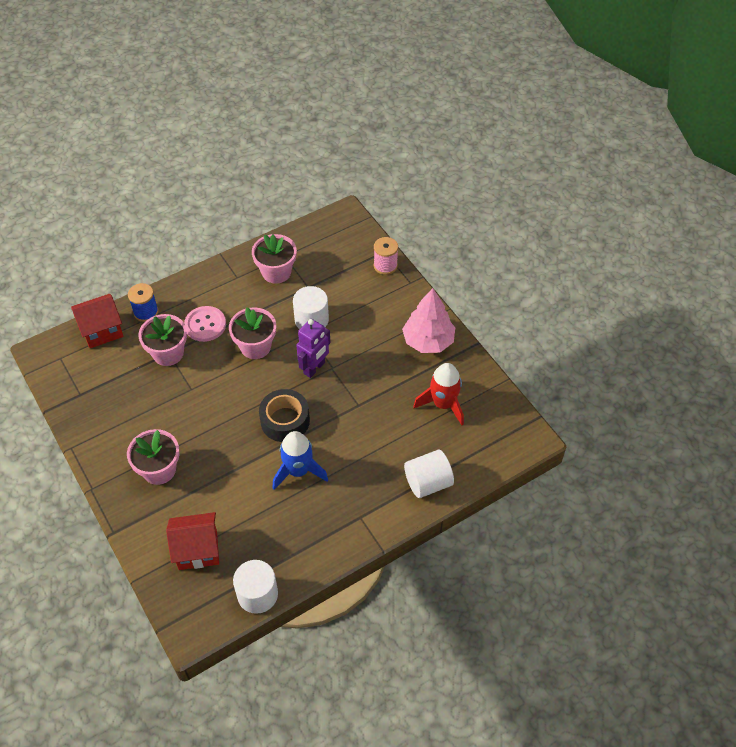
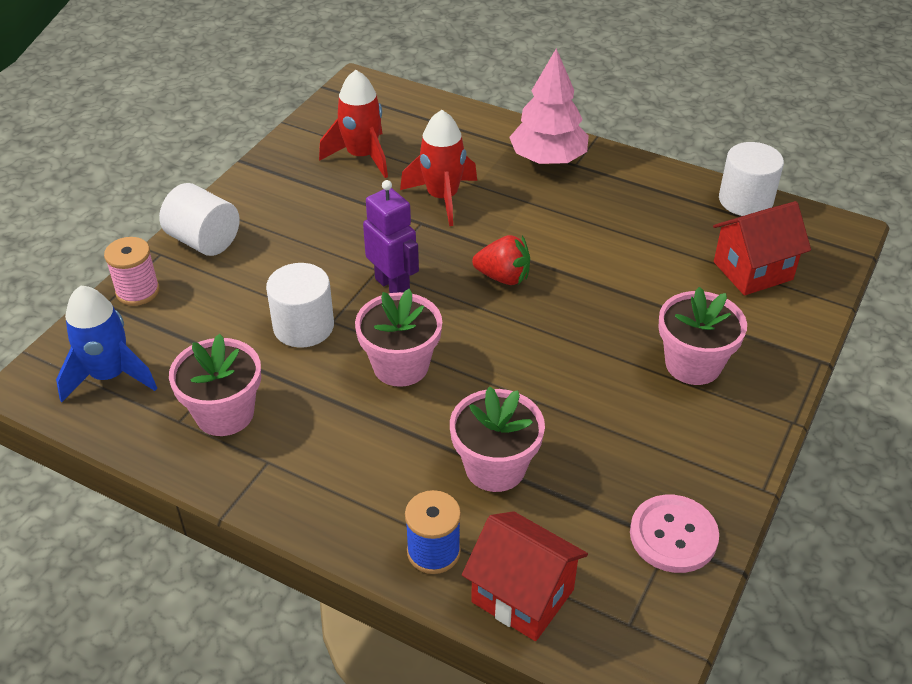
camera: 120 degrees left, 10 degrees down
(197, 550) = (753, 271): red house -> red house turned 75 degrees counterclockwise
(205, 325) = (402, 449): pink button -> pink button (673, 535)
(285, 421) = (503, 277): black tape -> red strawberry
(298, 471) = (565, 234): blue rocket -> blue rocket (110, 375)
(314, 368) = (393, 286): purple robot -> purple robot turned 45 degrees clockwise
(374, 426) = (442, 197): none -> red rocket
(428, 341) = (265, 200): pink tree -> pink tree (548, 159)
(428, 483) = (484, 133): white cylinder -> white cylinder (204, 241)

